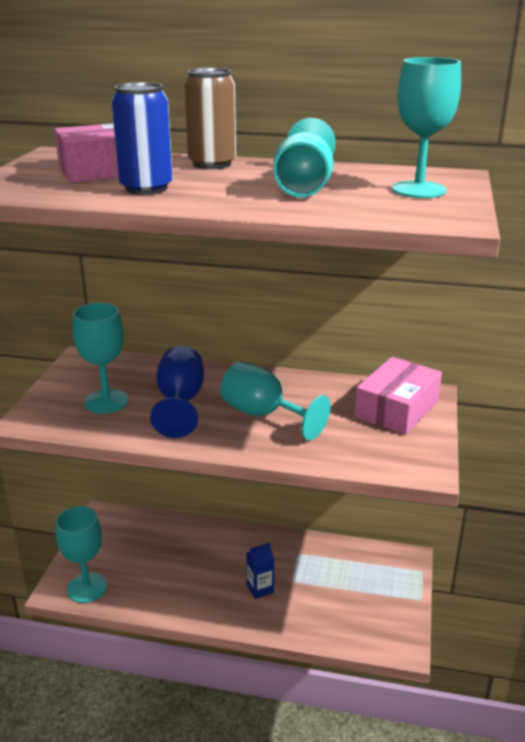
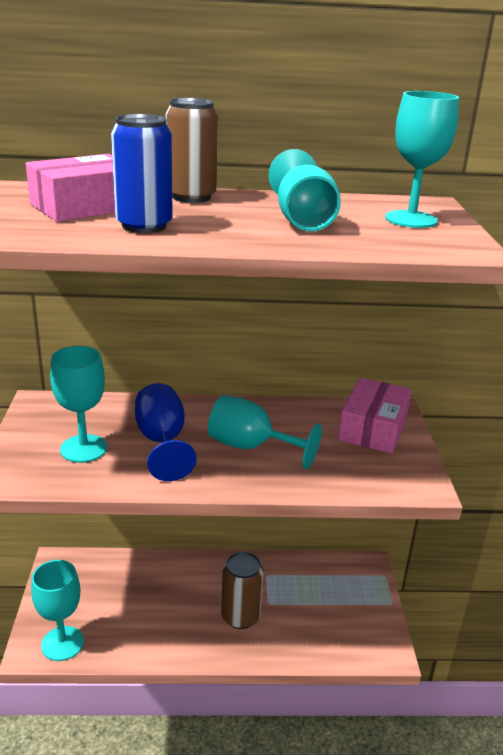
camera: 15 degrees left, 0 degrees up
(260, 589) = (240, 616): blue carton -> brown can

